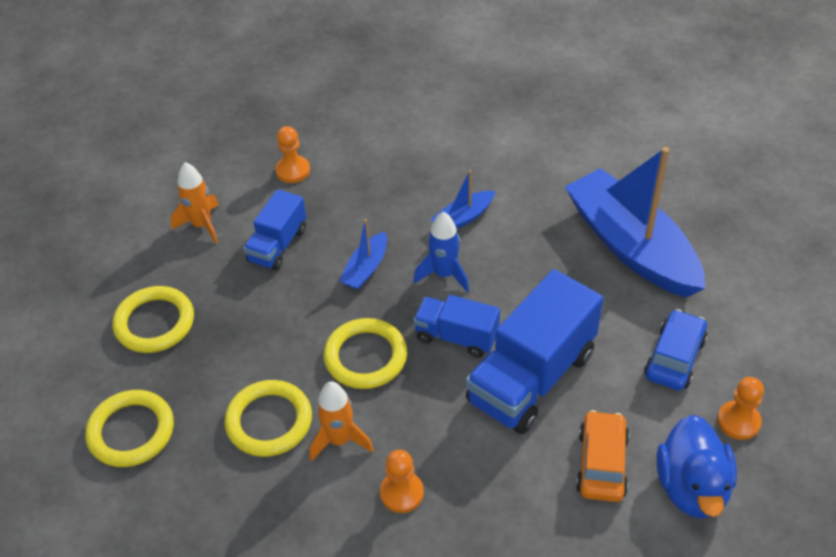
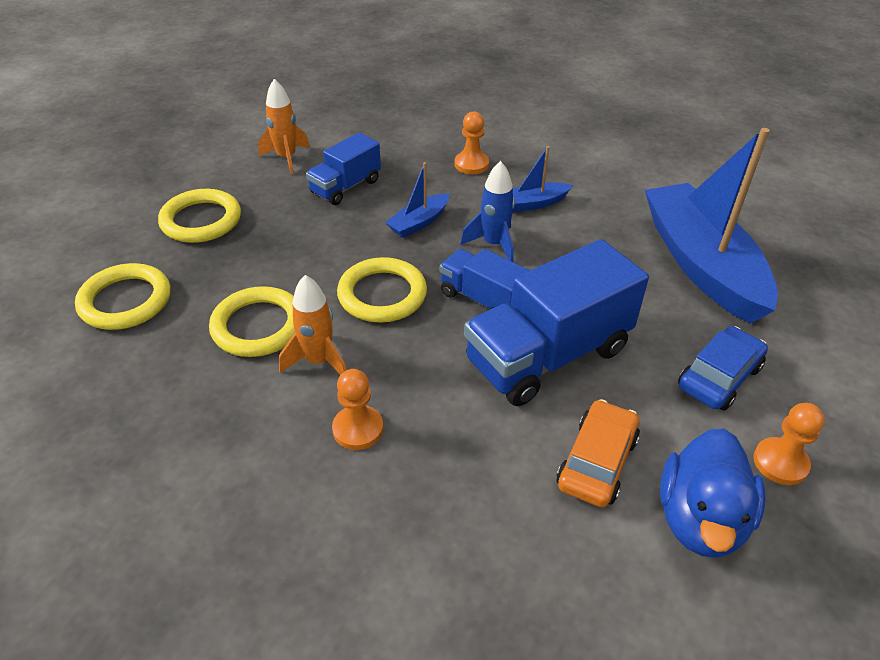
camera: 15 degrees right, 5 degrees down
(293, 170) = (389, 136): orange pawn -> orange pawn (471, 164)

